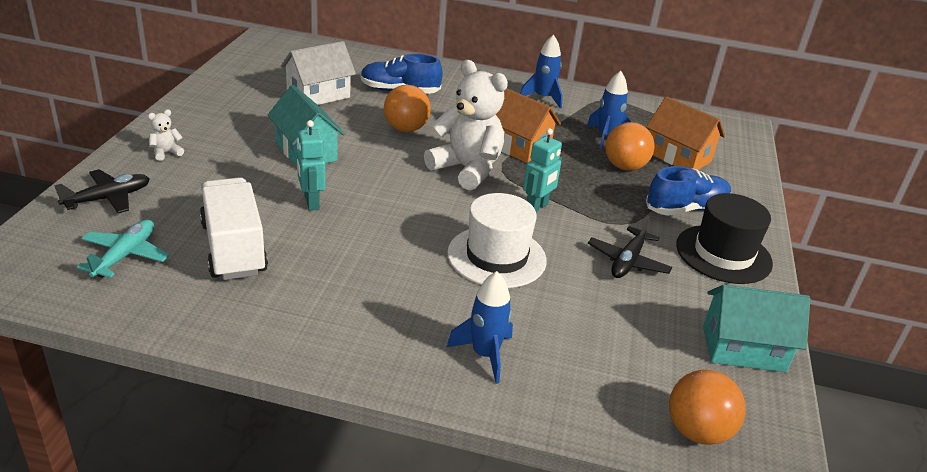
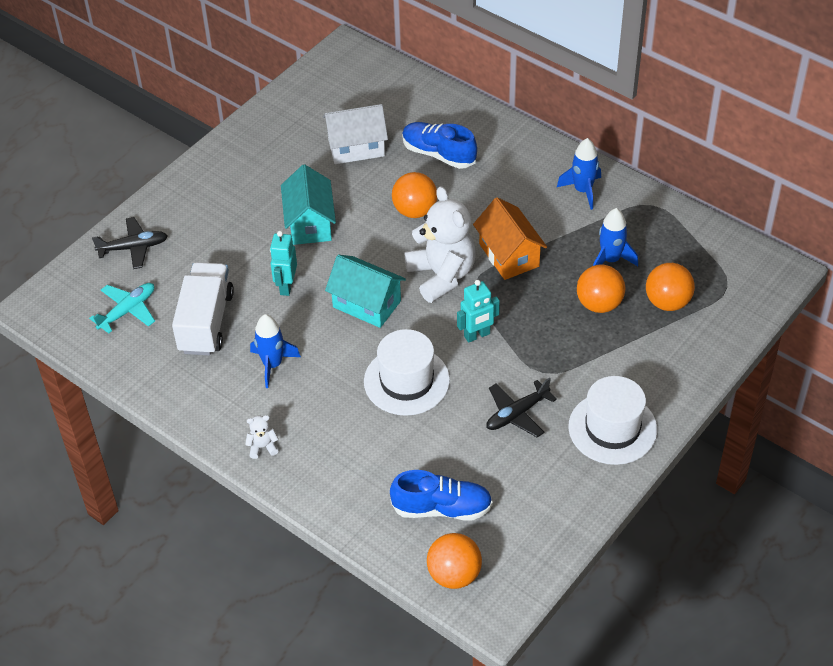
camera: 30 degrees right, 15 degrees up
(166, 153) = (194, 202): white teddy bear -> white teddy bear (262, 447)
(485, 355) = (340, 469): blue rocket -> blue rocket (272, 365)
(678, 156) = (667, 302): orange house -> orange ball
(686, 209) = (620, 369): blue shoe -> blue shoe (442, 508)
(723, 254) = (612, 428): black hat -> white hat
(743, 349) = (548, 522): turquoise house -> turquoise house (366, 304)

